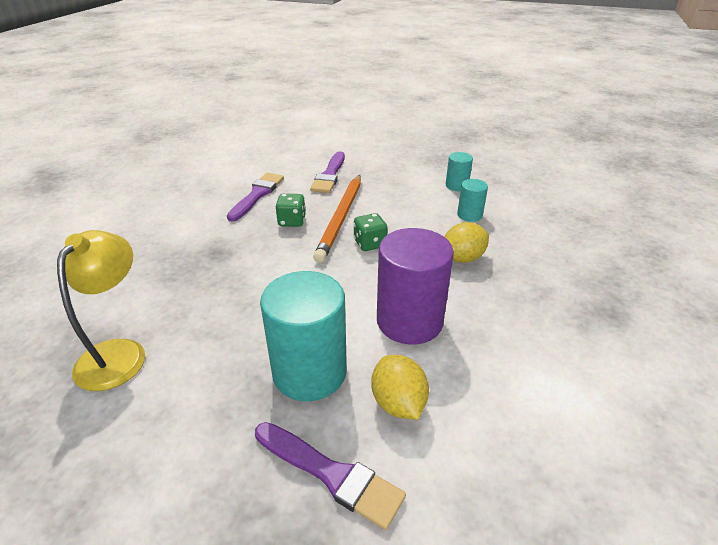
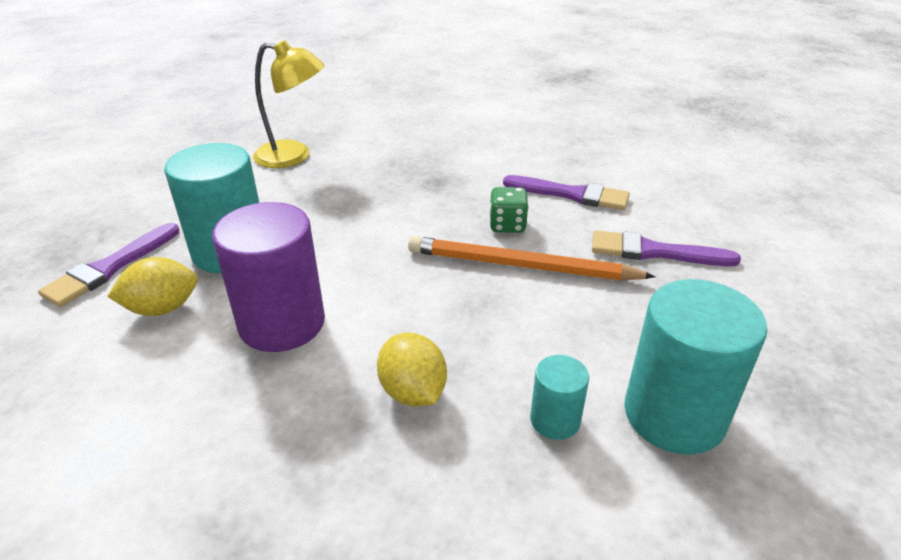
camera: 90 degrees right, 0 degrees up
(370, 244) = (454, 293): green dice -> none
(456, 185) = (674, 415): turquoise cylinder -> turquoise cylinder, size x2.00

